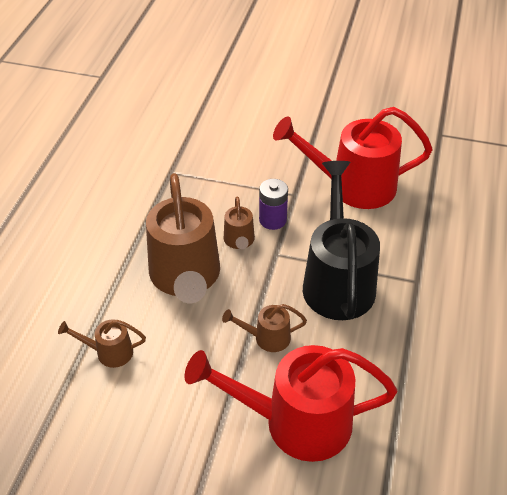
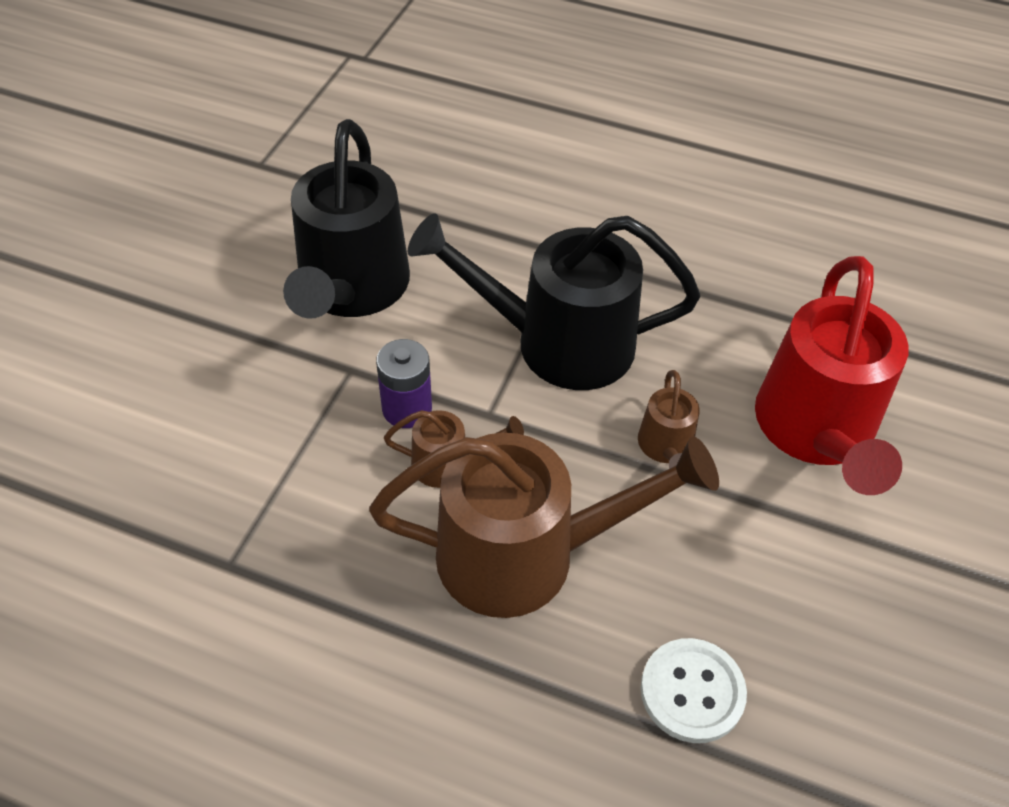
camera: 85 degrees left, 5 degrees up
(109, 352) = (692, 691): brown watering can -> white button
(352, 186) = (351, 290): red watering can -> black watering can

